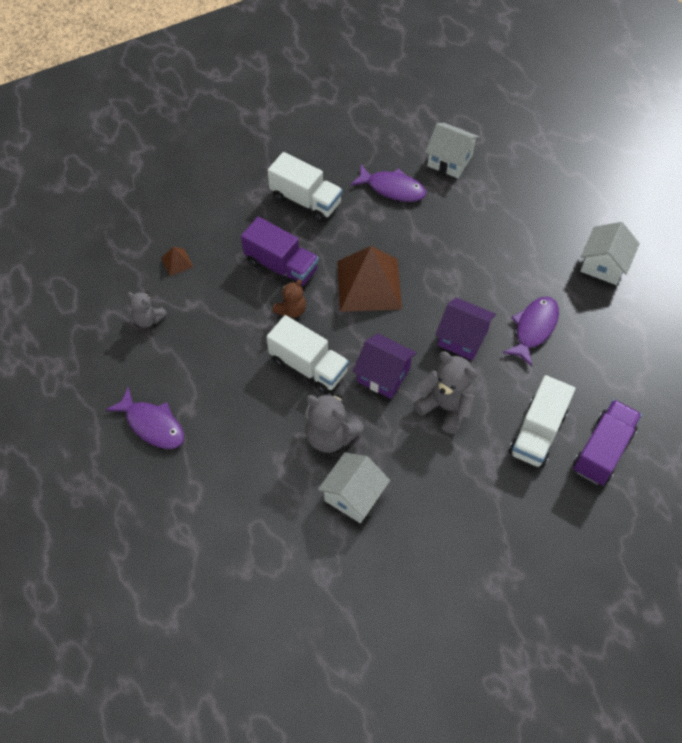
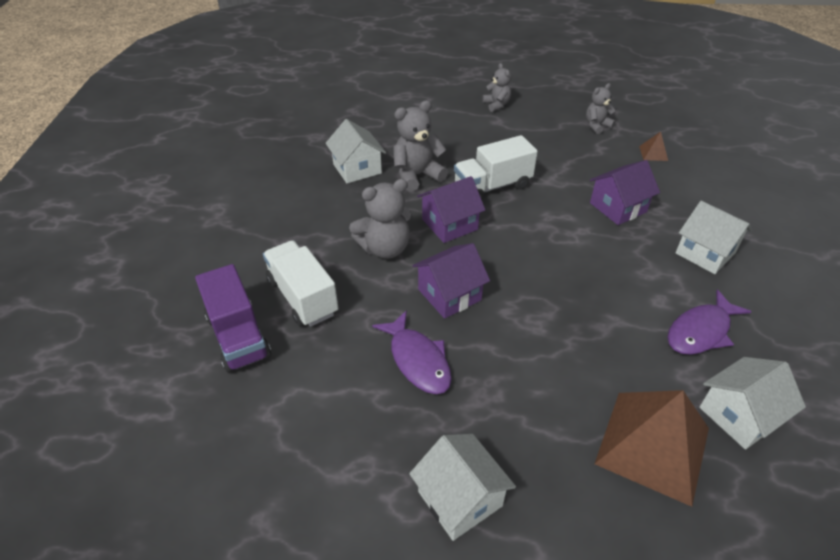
camera: 120 degrees right, 15 degrees down
(152, 425) = (496, 105): purple fish -> grey teddy bear
(281, 266) = (618, 207): purple truck -> purple house
(291, 310) = (560, 197): brown teddy bear -> none
(305, 200) = (705, 253): white truck -> white house
(369, 284) = (561, 255): brown pyramid -> brown pyramid (653, 445)

